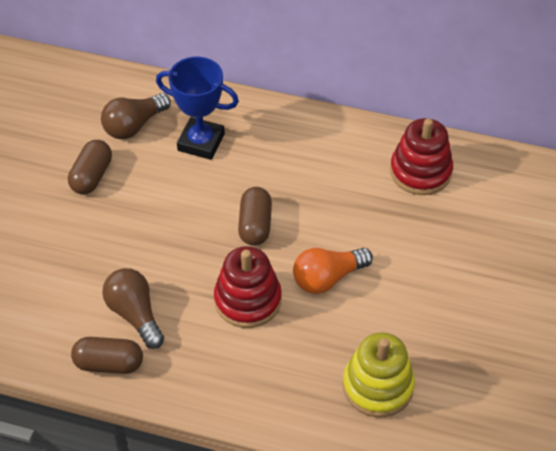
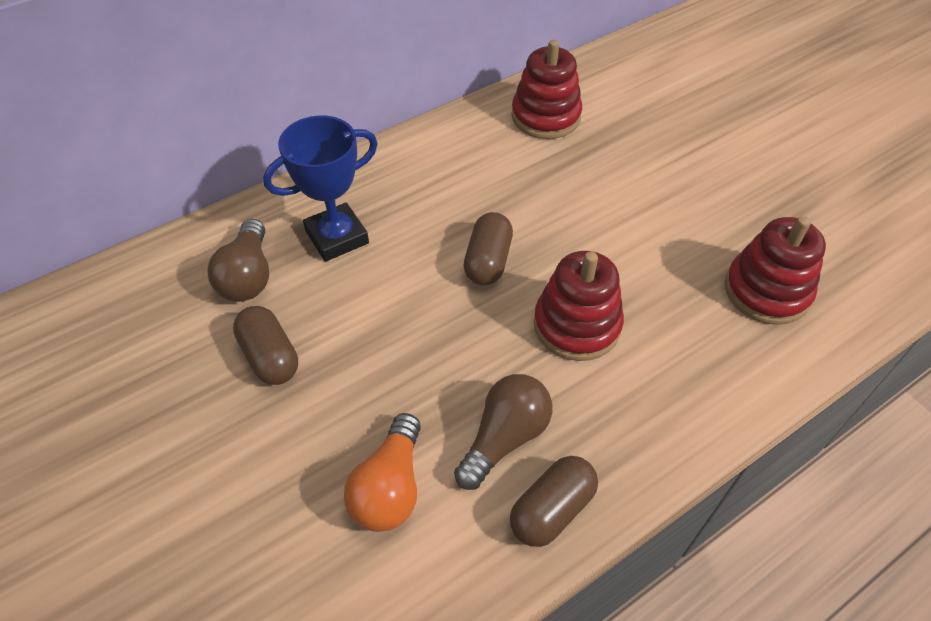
camera: 50 degrees left, 0 degrees up
(135, 314) = (504, 438): brown light bulb -> brown light bulb turned 120 degrees clockwise
(255, 225) = (488, 261): brown capsule -> brown capsule turned 60 degrees clockwise
(328, 278) = (606, 248): orange light bulb -> orange light bulb (390, 487)
(377, 386) = (766, 291): yellow stacking toy -> red stacking toy

